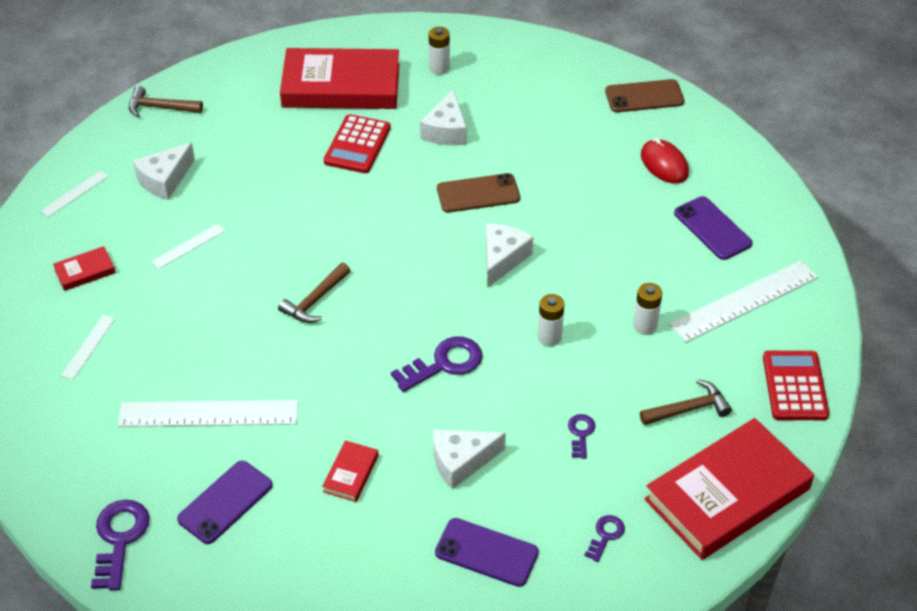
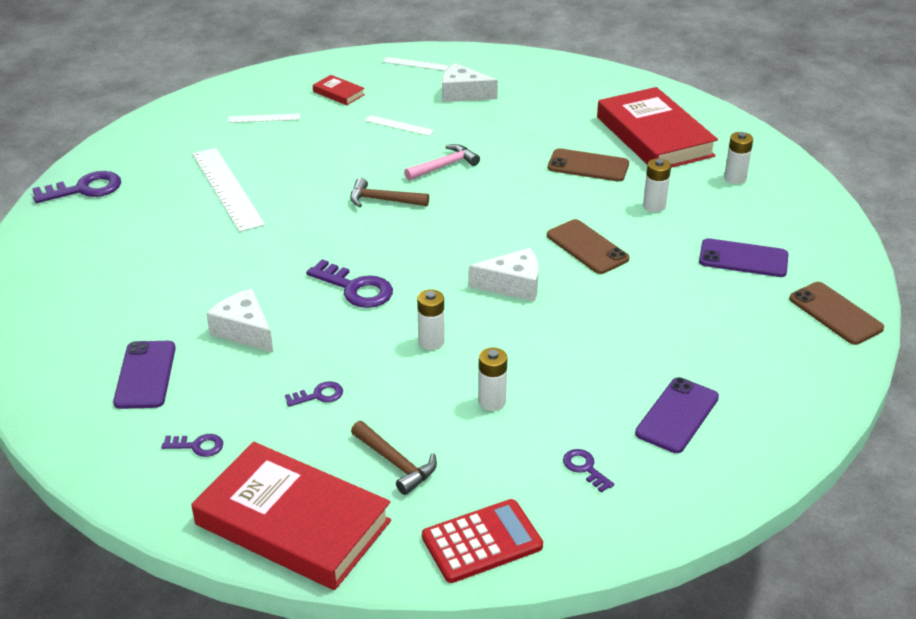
camera: 65 degrees right, 10 degrees down
(160, 107) = (541, 67): brown hammer -> none
(225, 502) = (140, 223): purple phone -> purple phone (743, 259)
(287, 238) = (444, 166): none -> pink hammer
(351, 473) = (200, 275): red book -> none
(357, 145) = (588, 166): red calculator -> brown phone
(446, 130) = (654, 206): white cheese -> white battery
(664, 164) = (744, 354): red mouse -> none
(744, 301) = (585, 468): white ruler -> purple key

